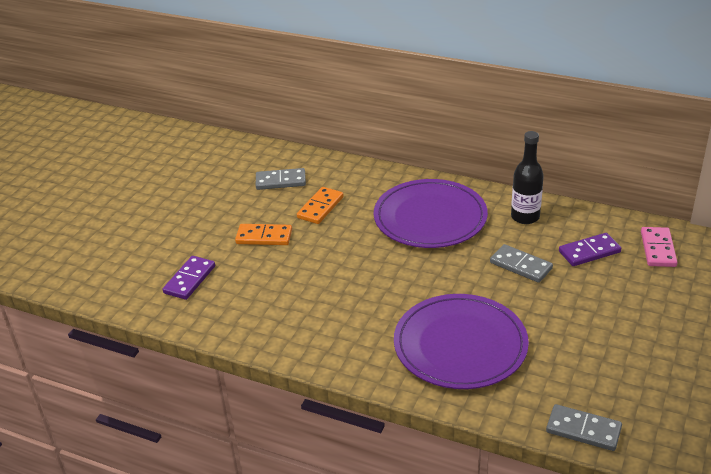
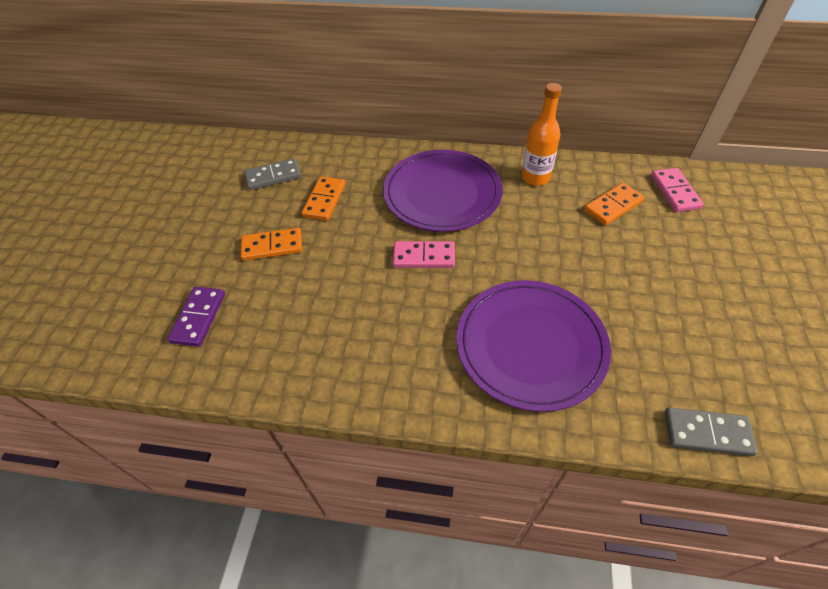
camera: 15 degrees left, 15 degrees up
(393, 265) = (424, 257): none -> pink domino
(520, 266) = (553, 234): grey domino -> none
(525, 217) = (535, 177): black bottle -> orange bottle
(589, 252) = (613, 206): purple domino -> orange domino

